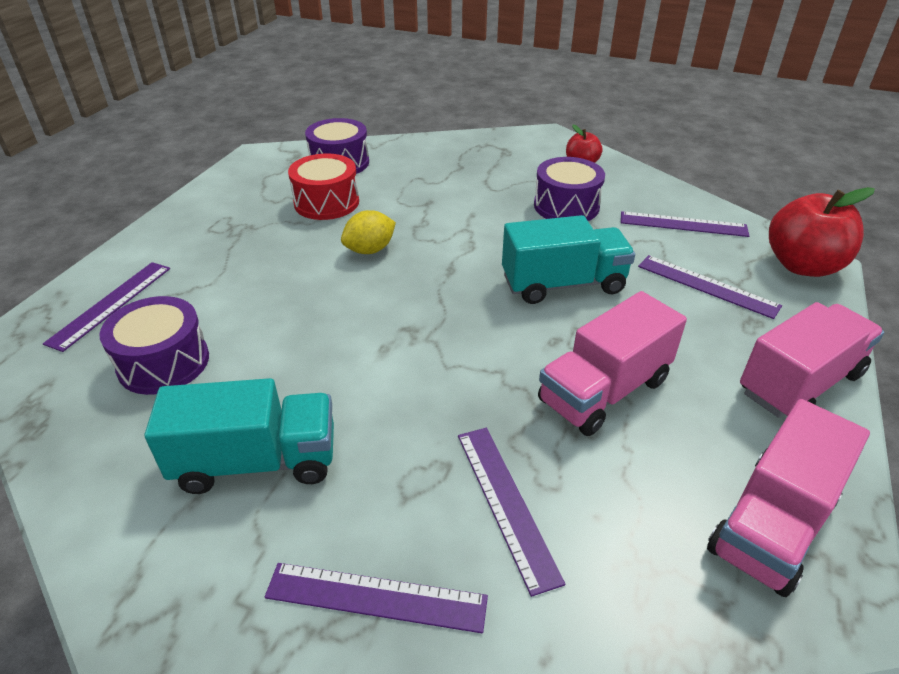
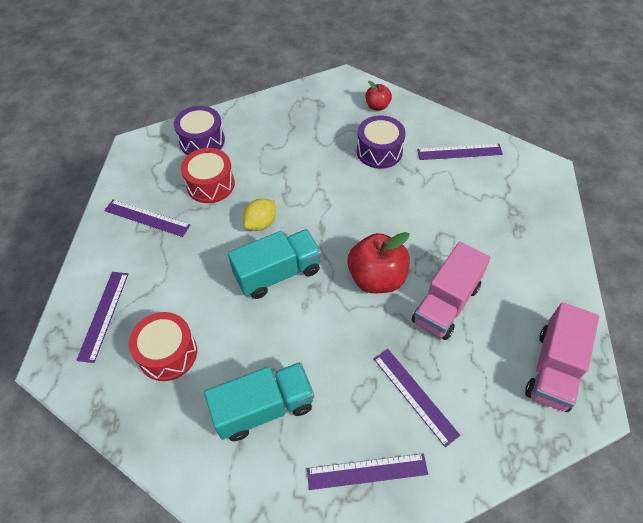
camera: 15 degrees left, 15 degrees up
(164, 362) = (168, 353): purple drum -> red drum
(563, 284) = (398, 224): turquoise truck -> turquoise truck (278, 273)
(707, 286) = (486, 204): purple ruler -> purple ruler (147, 218)
(799, 383) = (552, 269): pink truck -> none
(802, 266) = (539, 173): red apple -> red apple (376, 278)

